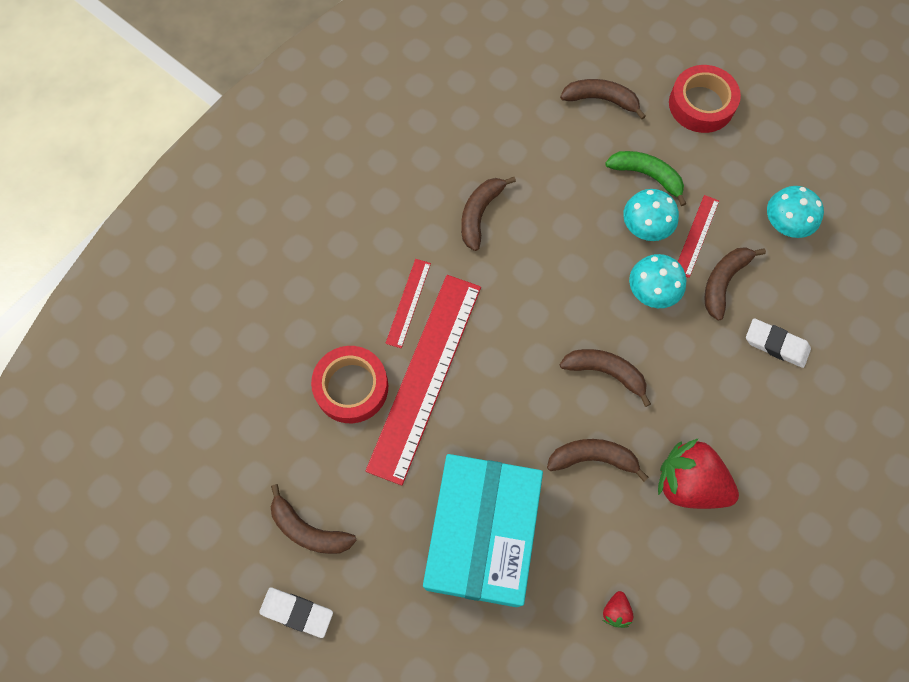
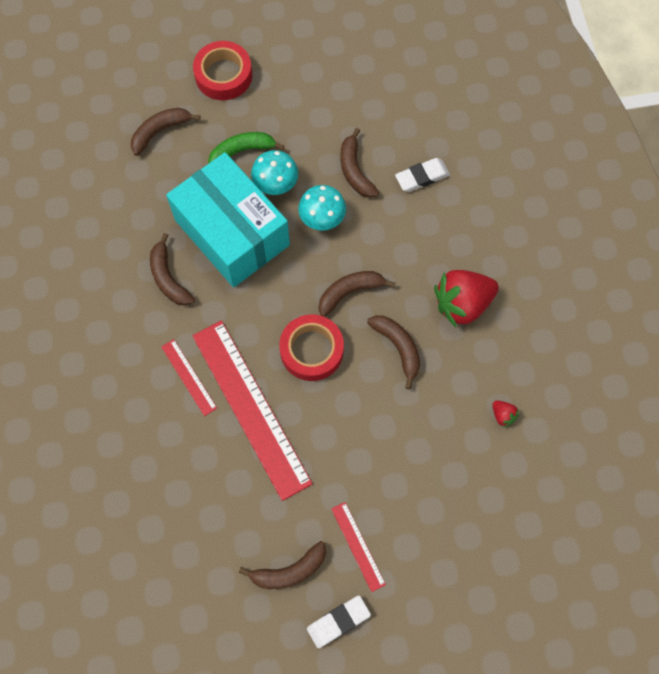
camera: 50 degrees left, 0 degrees up
(351, 387) = (215, 463): red tape -> red tape (311, 350)
(481, 535) = (388, 459): turquoise box -> turquoise box (232, 232)
(593, 458) = (398, 347): brown banana -> brown banana turned 105 degrees clockwise
(696, 236) = (310, 158): red ruler -> red ruler (358, 546)
(785, 224) = (350, 101): turquoise mushroom -> none

